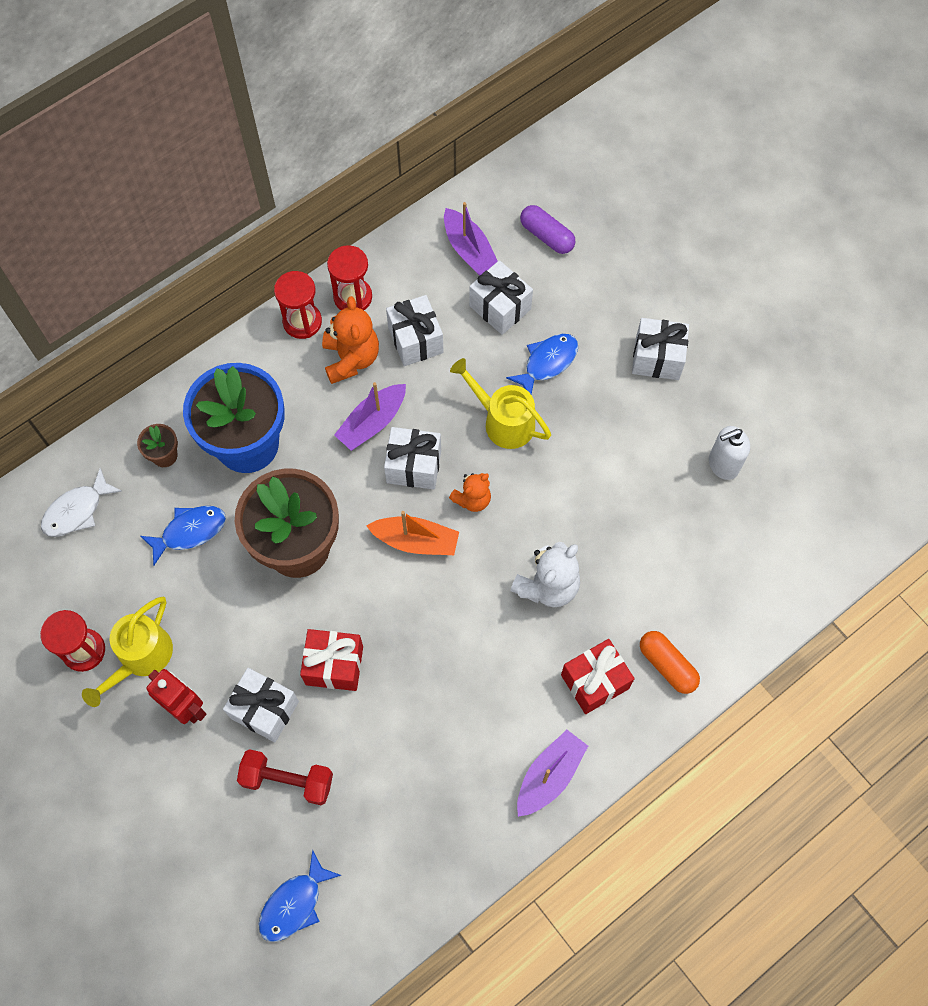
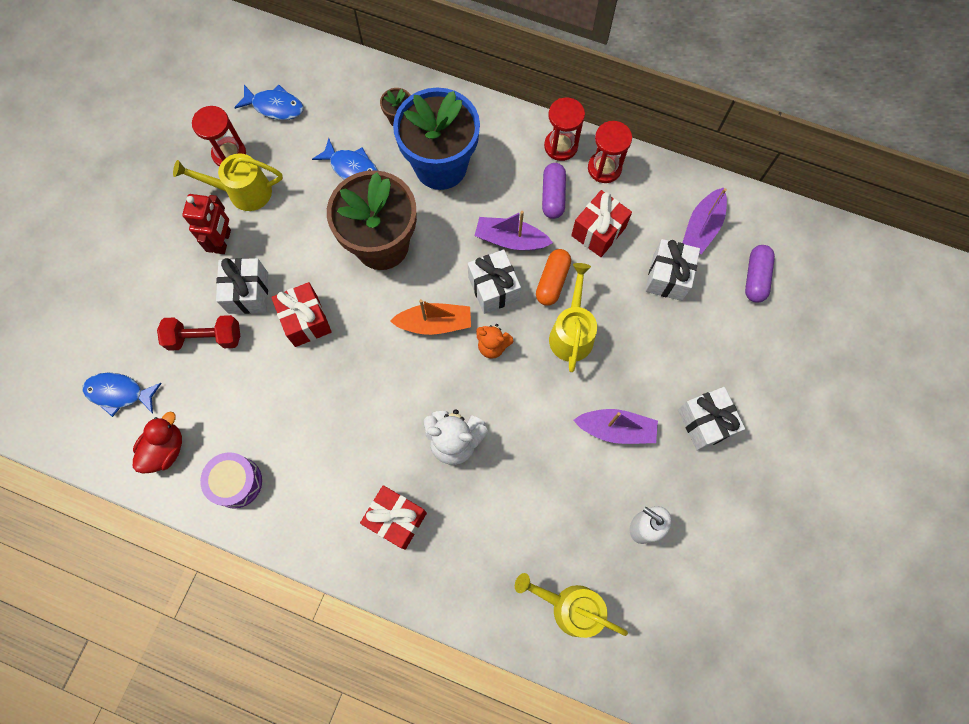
camera: 60 degrees right, 5 degrees up
(77, 510) = (326, 90): white fish -> none
(287, 780) = (205, 338): red dumbbell -> red dumbbell turned 75 degrees counterclockwise
(351, 358) = (553, 196): orange teddy bear -> purple capsule
(388, 881) = (165, 449): none -> red duck
(415, 340) = (598, 232): white gift -> red gift
(415, 541) = (434, 323): orange boat -> orange boat turned 75 degrees counterclockwise
(468, 822) = (236, 482): none -> purple drum
(547, 363) = (643, 338): blue fish -> blue fish (275, 106)
(549, 776) = (302, 524): purple boat -> purple boat (616, 429)
(667, 665) = (441, 570): orange capsule -> orange capsule (552, 281)
(761, 568) = (570, 607): none -> yellow watering can

